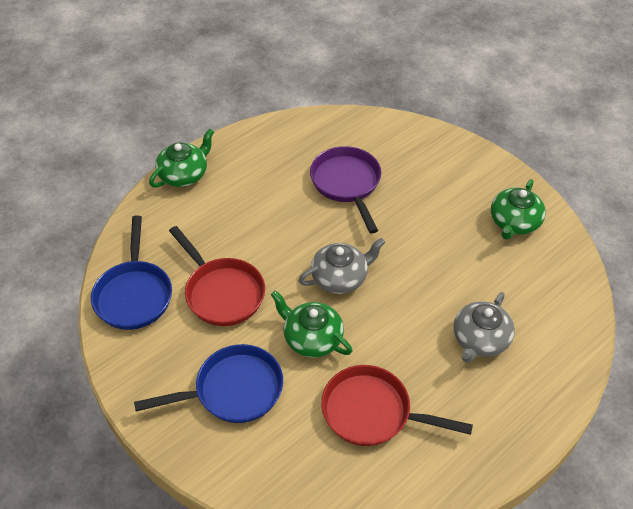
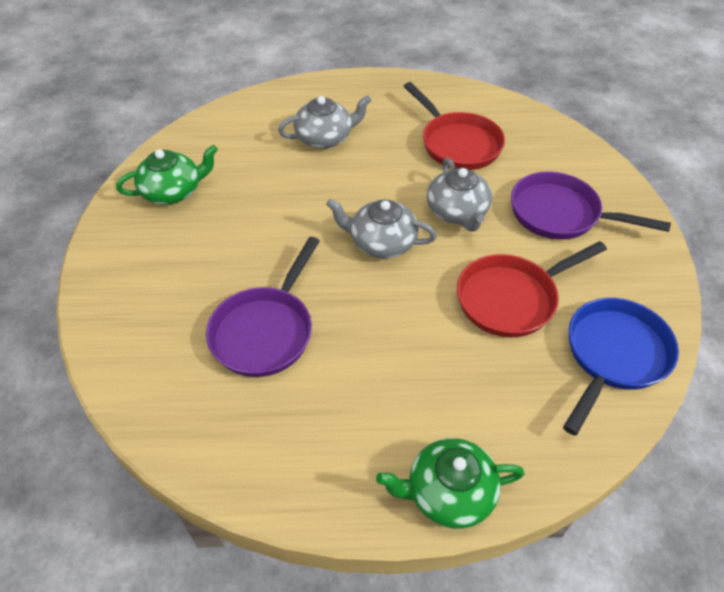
camera: 140 degrees left, 0 degrees up
(222, 292) = (511, 299): red pan -> red pan turned 120 degrees counterclockwise
(233, 390) = (560, 214): blue pan -> purple pan
(312, 338) = (457, 212): green teapot -> grey teapot

